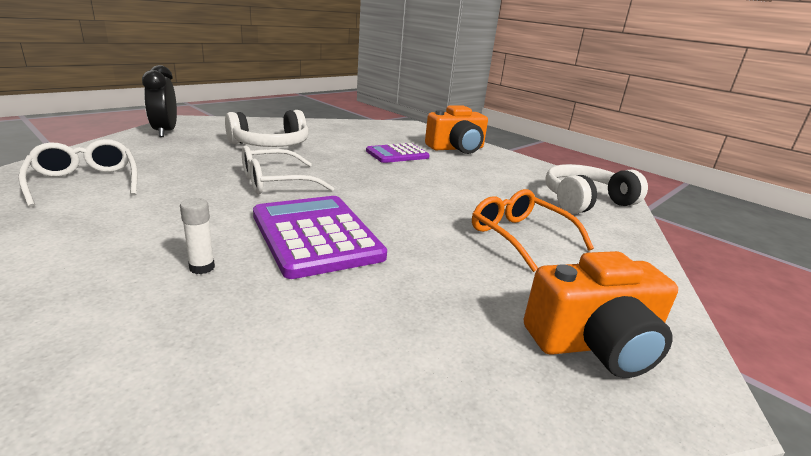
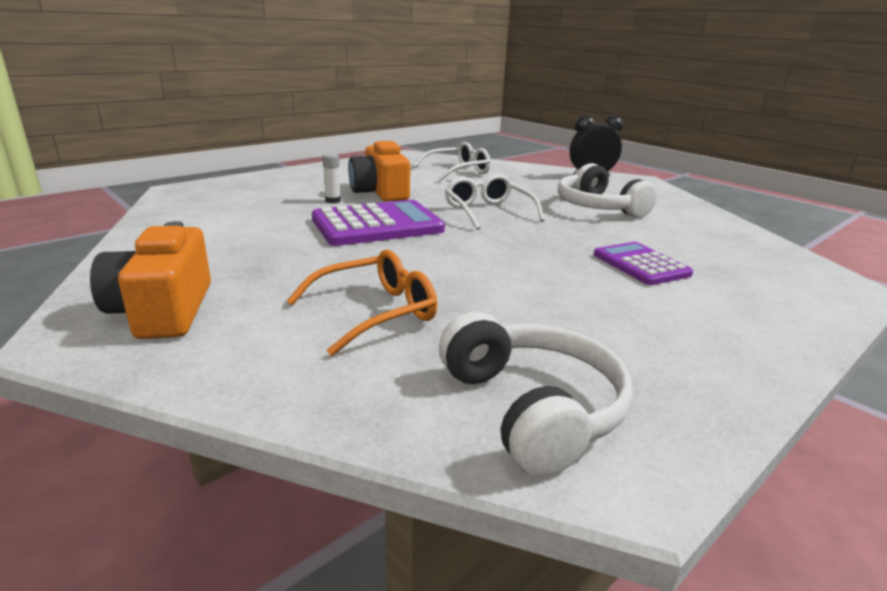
camera: 95 degrees right, 0 degrees up
(456, 148) = (739, 313): orange camera -> orange camera (380, 192)

